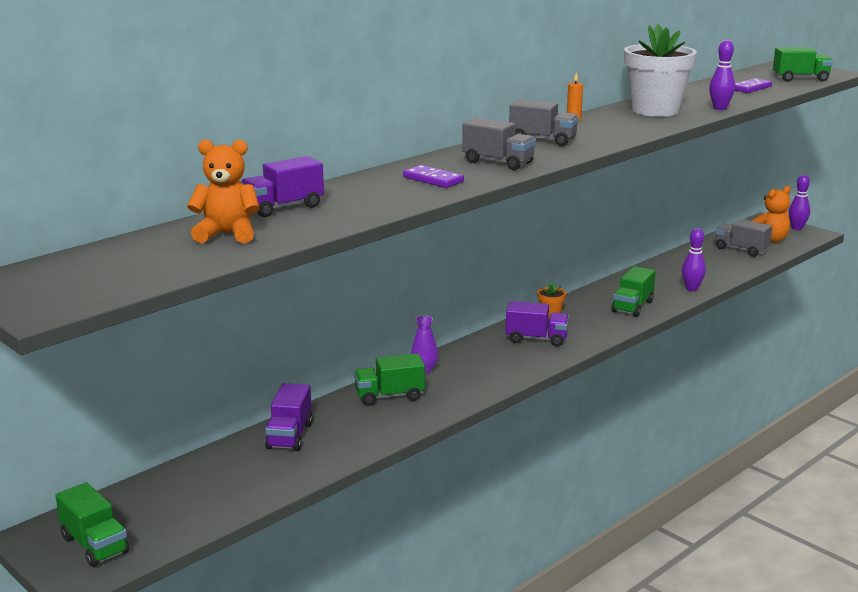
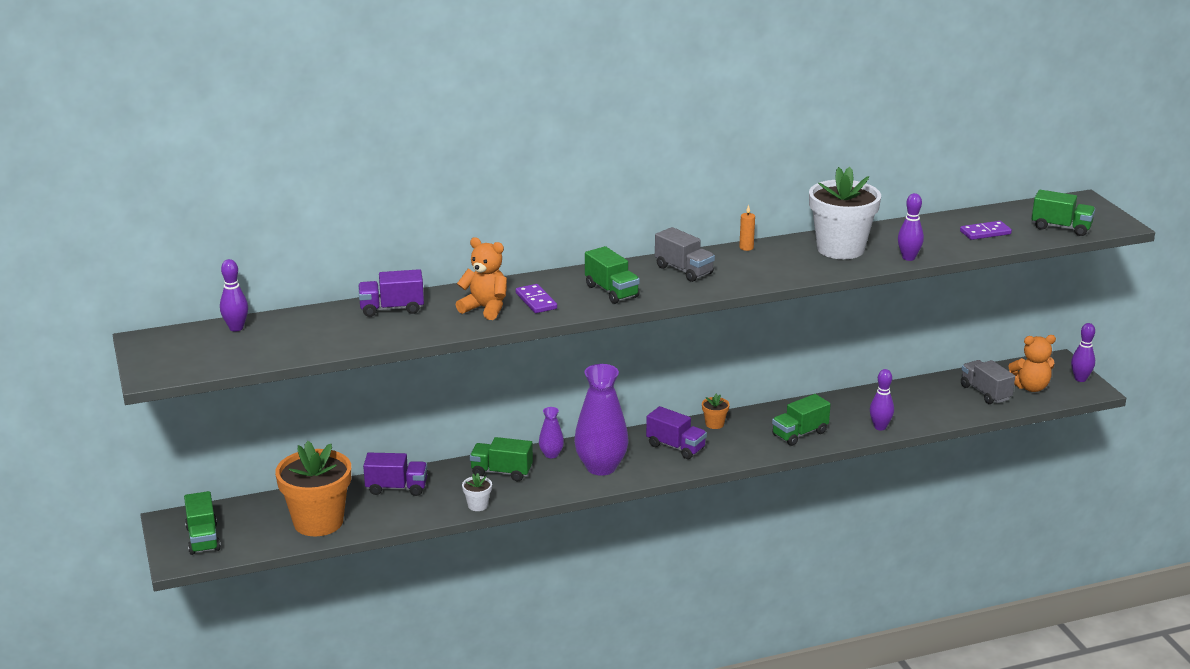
camera: 25 degrees right, 5 degrees up
(109, 251) = (236, 328): none -> purple bowling pin
(227, 234) = (326, 329): orange teddy bear -> orange teddy bear (485, 308)
(228, 491) = (318, 522): none -> orange flower pot
(290, 436) = (397, 488): purple truck -> purple truck turned 120 degrees counterclockwise
(395, 431) = (477, 505): none -> white flower pot
(485, 370) = (601, 467): none -> purple vase
(498, 162) = (612, 291): grey truck -> green truck

